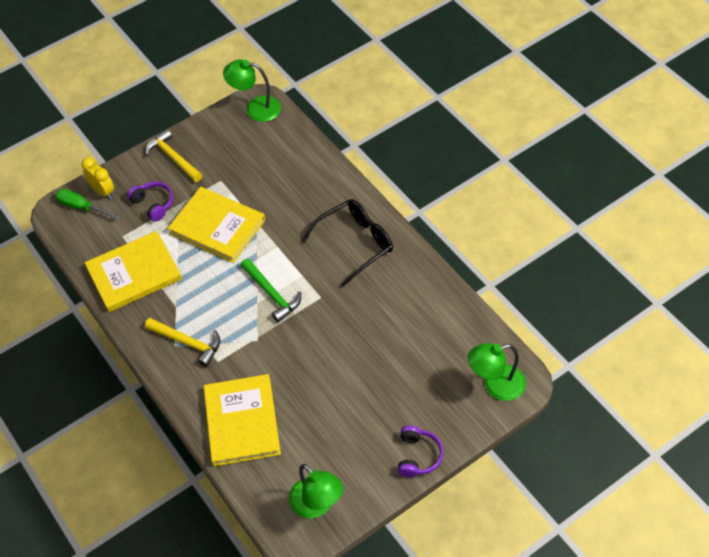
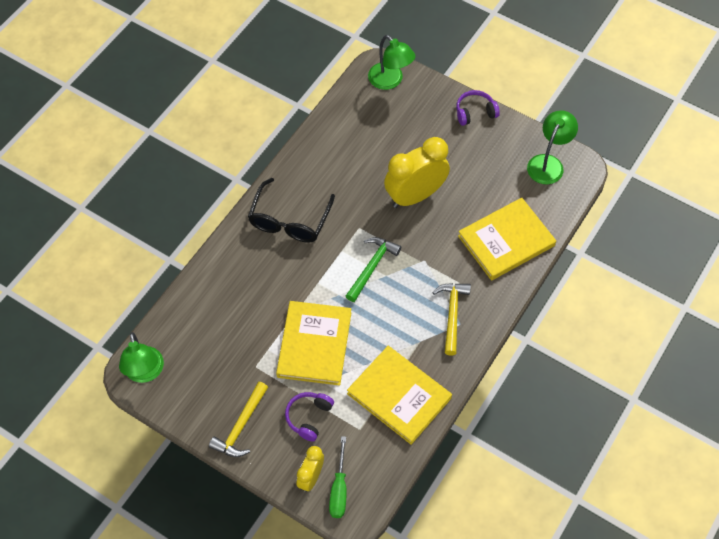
camera: 115 degrees left, 5 degrees up
(334, 358) = (415, 196): none -> yellow clock
(355, 243) = (289, 220): black glasses -> black glasses turned 105 degrees counterclockwise

